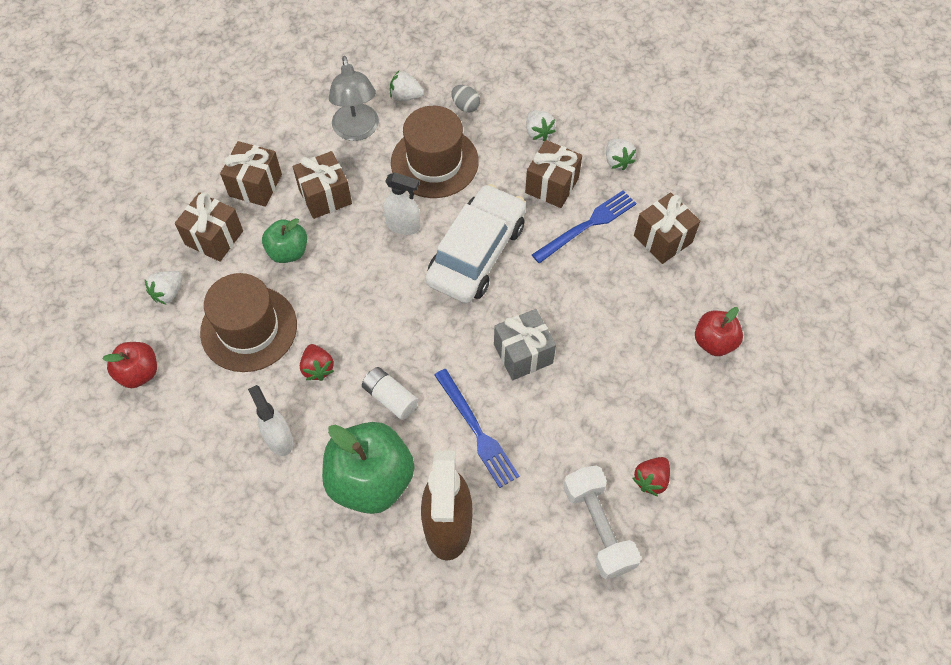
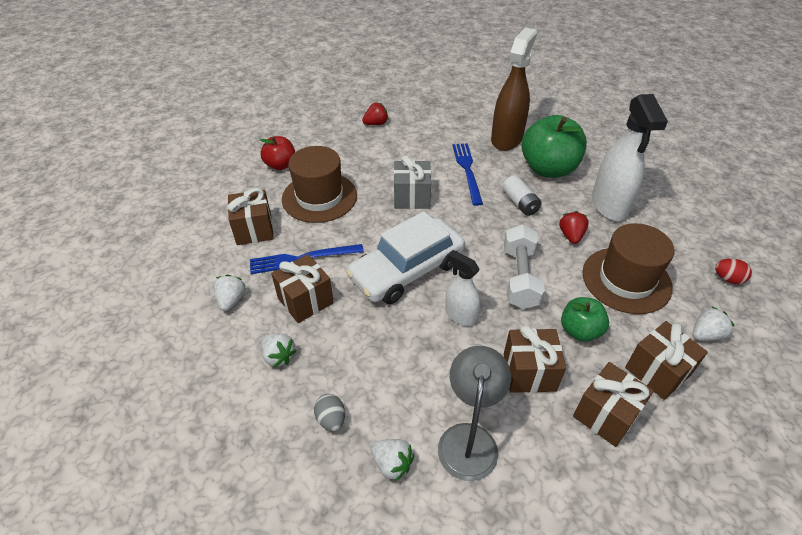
camera: 155 degrees left, 15 degrees down
(139, 373) = (728, 279): red apple -> red egg
(279, 439) = (609, 205): white spray bottle -> white spray bottle, size x1.75
(434, 162) = (400, 365): brown hat -> brown hat (319, 197)
(538, 132) = (278, 356): white strawberry -> white strawberry turned 135 degrees clockwise
(598, 527) = (420, 116): white dumbbell -> white dumbbell (520, 277)

